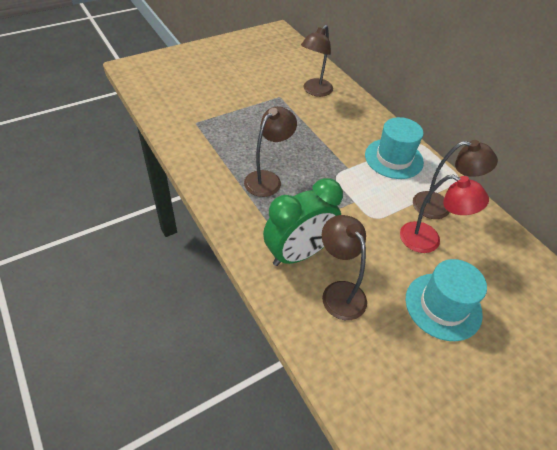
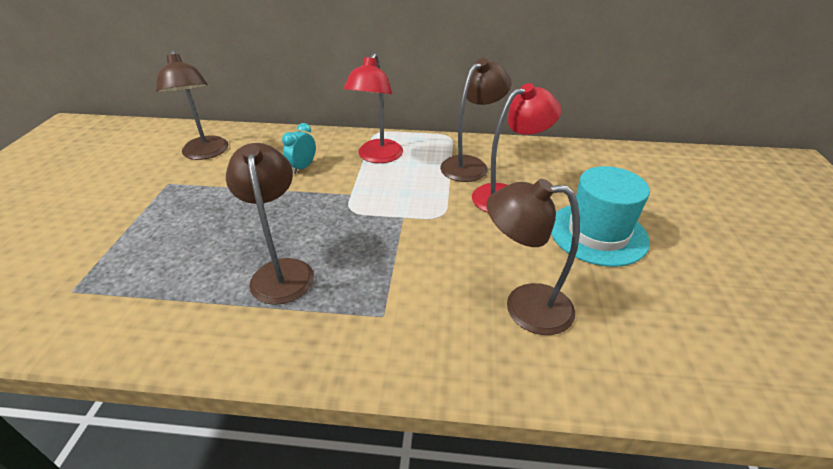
camera: 50 degrees left, 10 degrees down
(299, 254) = (434, 311): green clock -> none
(347, 134) = (302, 167): none -> turquoise clock
(393, 158) = (377, 157): turquoise hat -> red lamp

